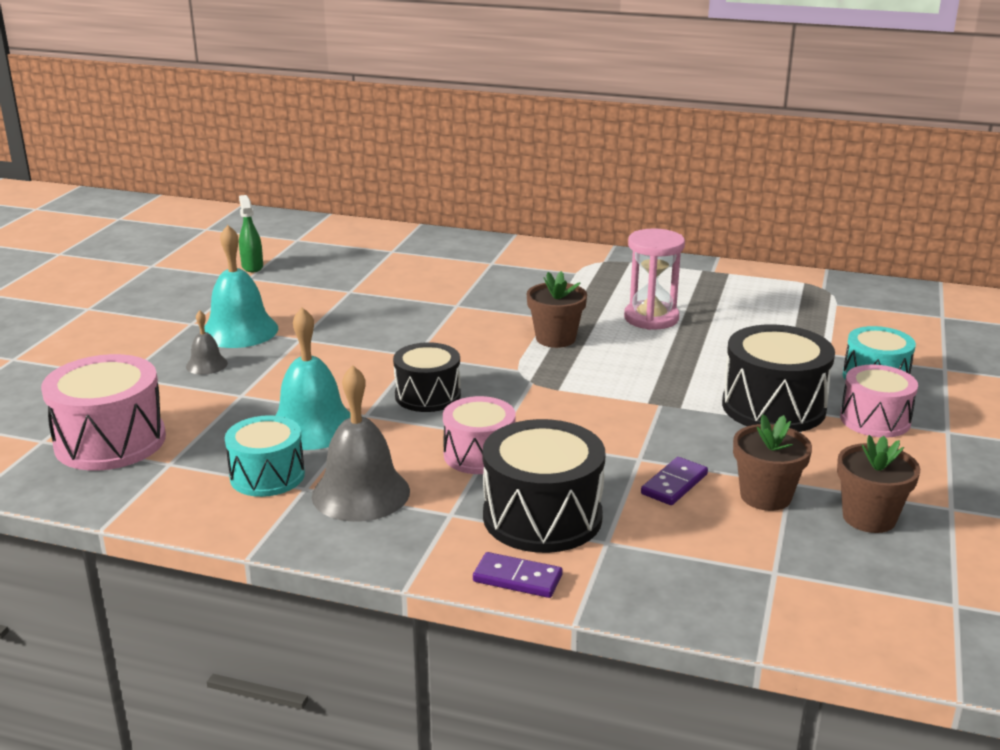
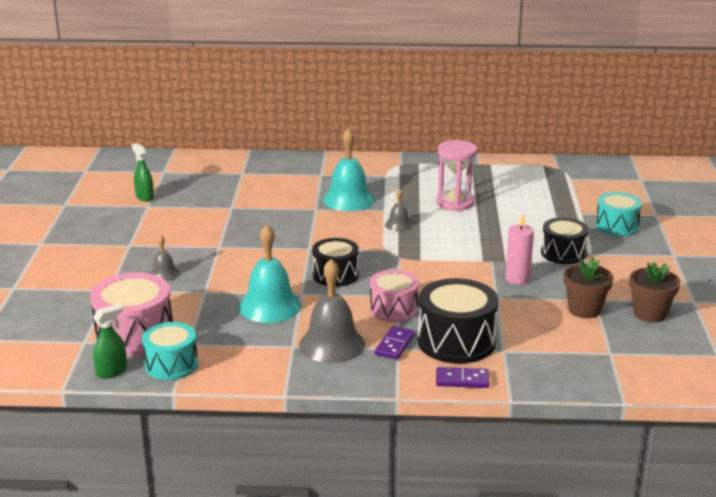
camera: 15 degrees left, 0 degrees up
(45, 487) = (112, 371): none -> green spray bottle
(239, 331) = (170, 246): turquoise bell -> turquoise bell (348, 199)
(267, 476) = (262, 342): turquoise drum -> turquoise drum (171, 365)
(555, 338) = (398, 225): brown flower pot -> grey bell
(674, 484) = (526, 310): purple domino -> purple domino (395, 345)
(685, 435) = (517, 278): none -> pink candle
(773, 407) = (563, 253): black drum -> black drum, size x0.65
(875, 420) = (628, 253): pink drum -> none

